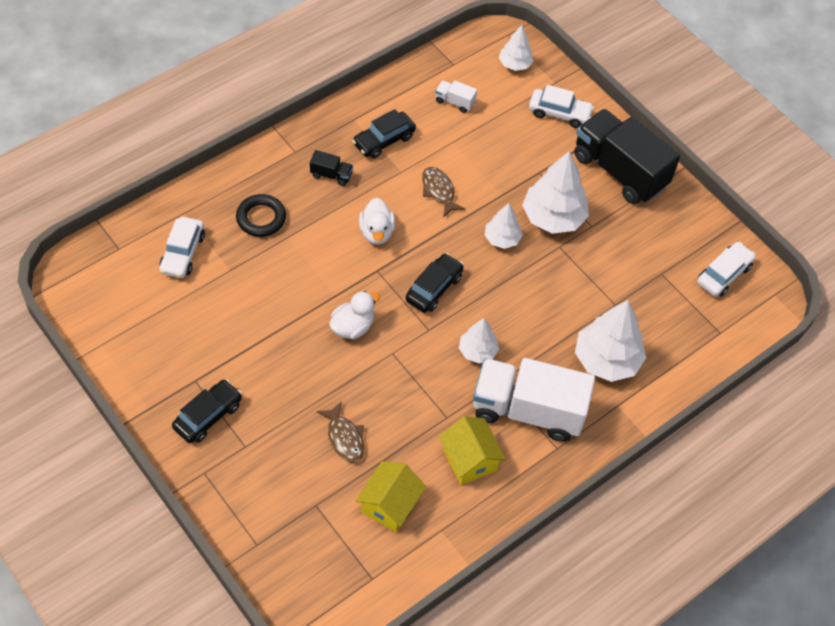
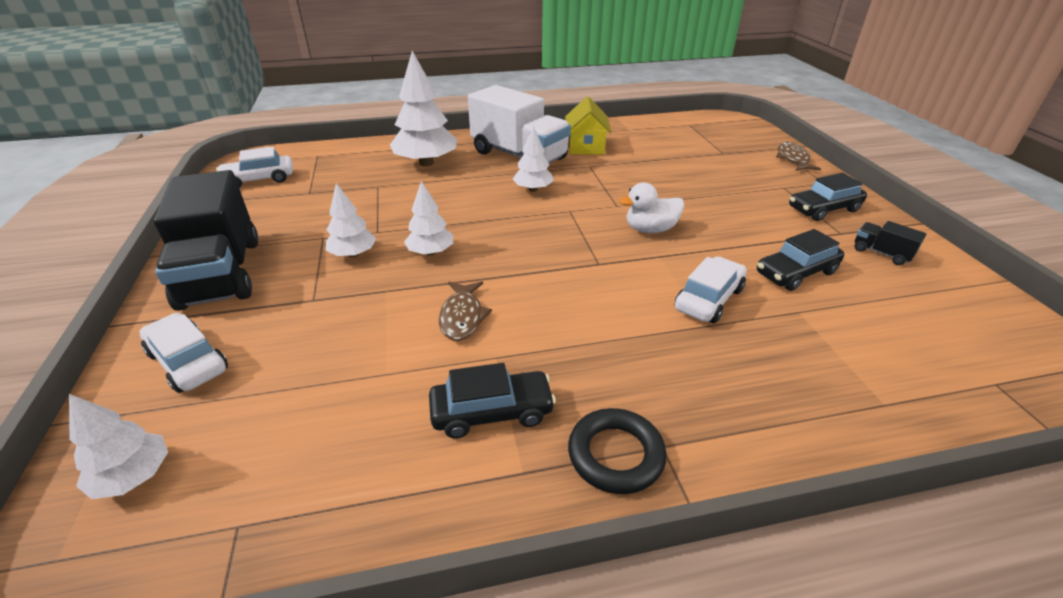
camera: 150 degrees left, 20 degrees down
(183, 253) = (877, 348): white car -> white car (708, 299)
(261, 218) = (745, 358): black ring -> black ring (615, 455)
(331, 175) = (610, 385): black truck -> black truck (881, 253)
(344, 438) = (687, 174): brown fish -> brown fish (793, 159)
(376, 232) = (578, 297): white duck -> none
(390, 505) = (662, 143): yellow house -> none
(434, 288) = (542, 235): black car -> black car (796, 273)
(455, 102) = (317, 439): white truck -> none
(553, 217) = (353, 254): white tree -> white tree, size x0.57

